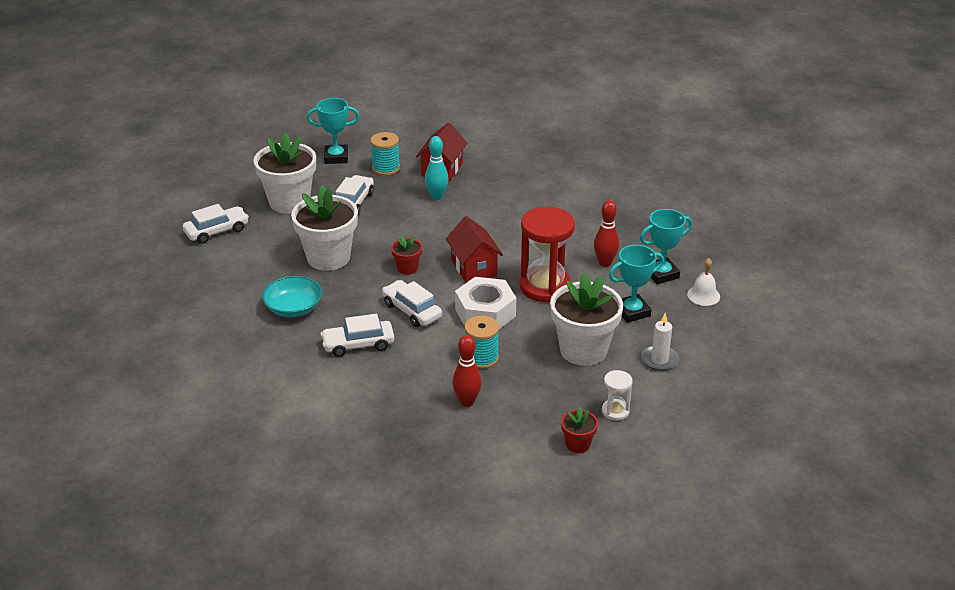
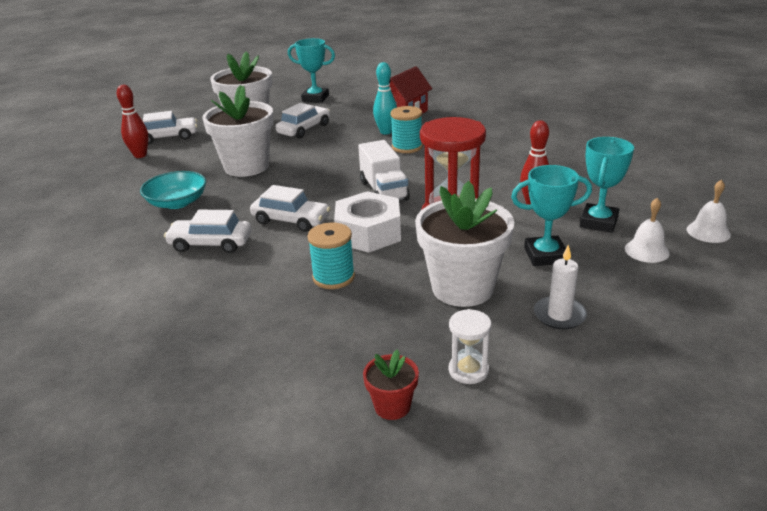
camera: 20 degrees right, 5 degrees down
(386, 168) = (353, 108): turquoise spool -> turquoise spool (407, 147)
(407, 268) = (315, 183): red flower pot -> none
(412, 311) = (291, 220): white car -> white car turned 135 degrees clockwise
(467, 402) = (283, 323): red bowling pin -> red bowling pin (140, 155)
(474, 267) = (384, 191): red house -> white truck
(661, 274) = (598, 222): turquoise trophy -> turquoise trophy turned 60 degrees counterclockwise
(743, 271) = (708, 232): none -> white bell

